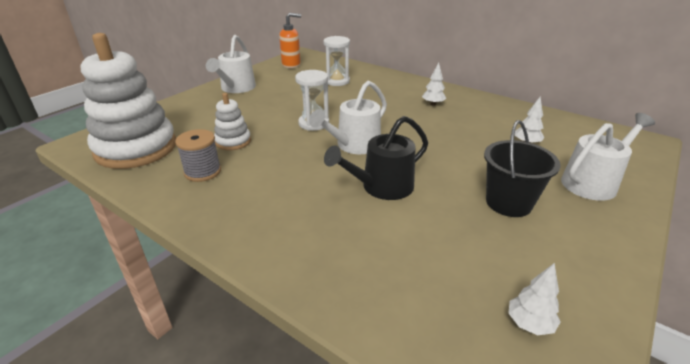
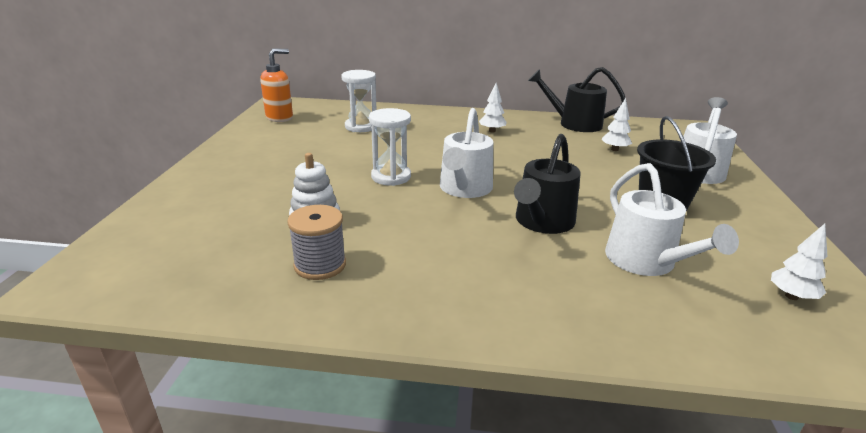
camera: 30 degrees left, 5 degrees down
(136, 148) = (180, 264): white stacking toy -> none
(236, 88) = (238, 157): white watering can -> white watering can (646, 262)
(517, 112) = (574, 124): none -> black watering can

